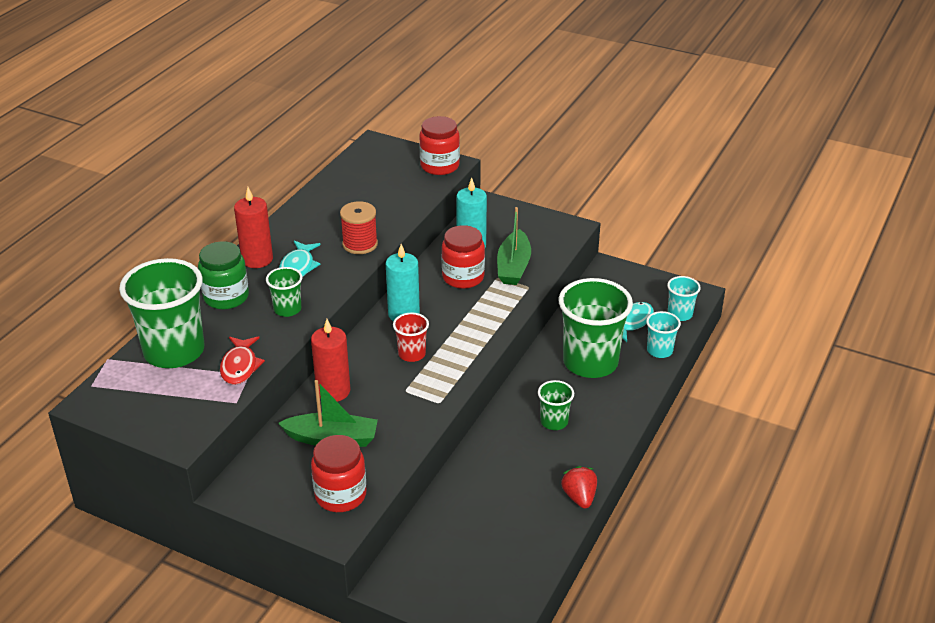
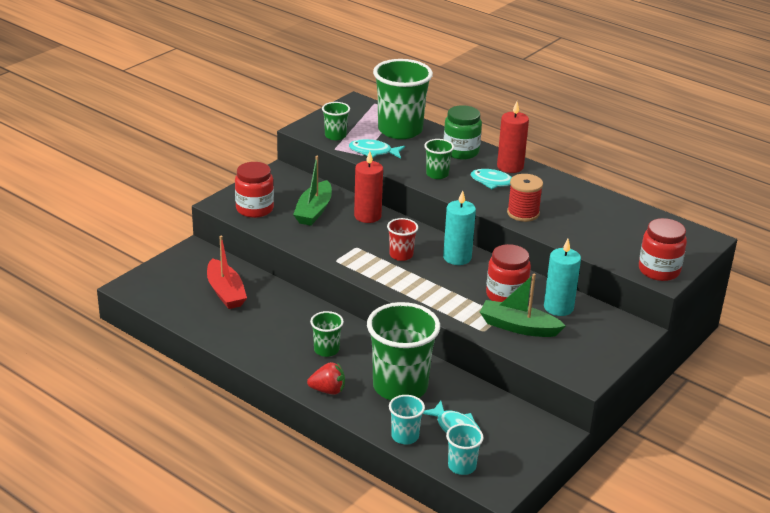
camera: 100 degrees right, 5 degrees down
(198, 406) = (335, 136): none -> green cup
(240, 366) = (373, 152): red fish -> turquoise fish
(476, 528) = (225, 292): none -> red boat
(579, 497) = (232, 346): red strawberry -> red strawberry (328, 390)

